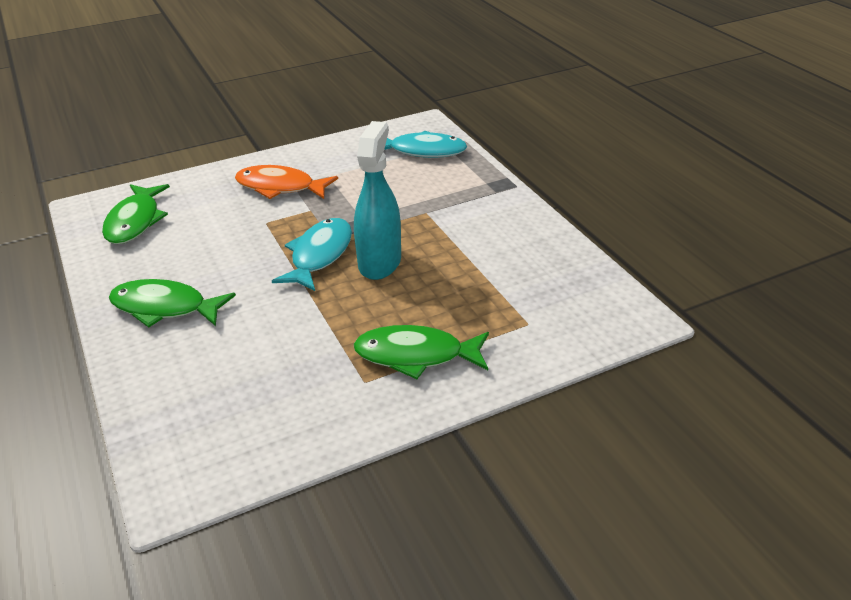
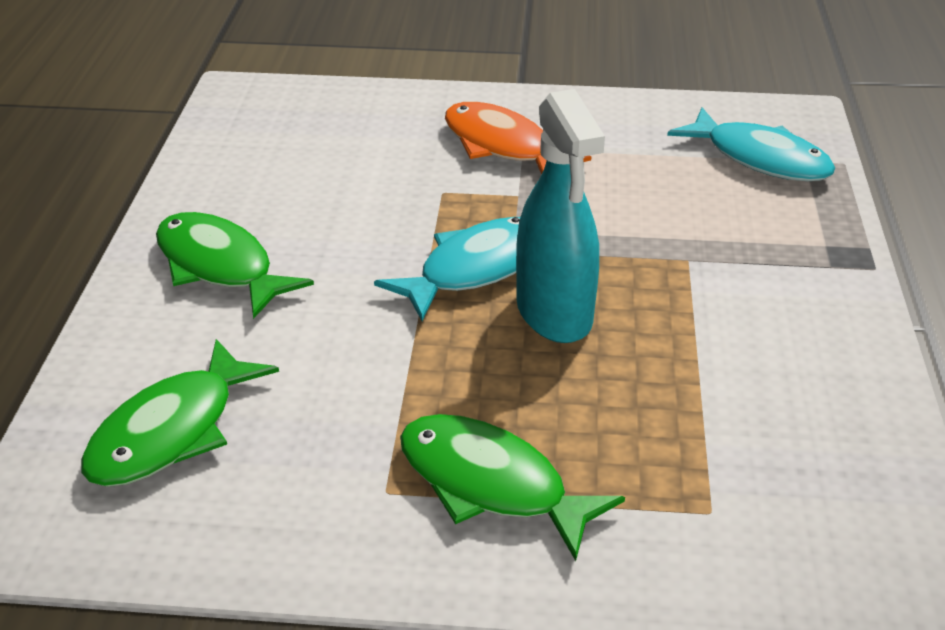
camera: 30 degrees right, 0 degrees up
(135, 221) = (280, 132): green fish -> green fish (172, 431)
(380, 262) = (554, 313): turquoise spray bottle -> turquoise spray bottle turned 120 degrees clockwise

